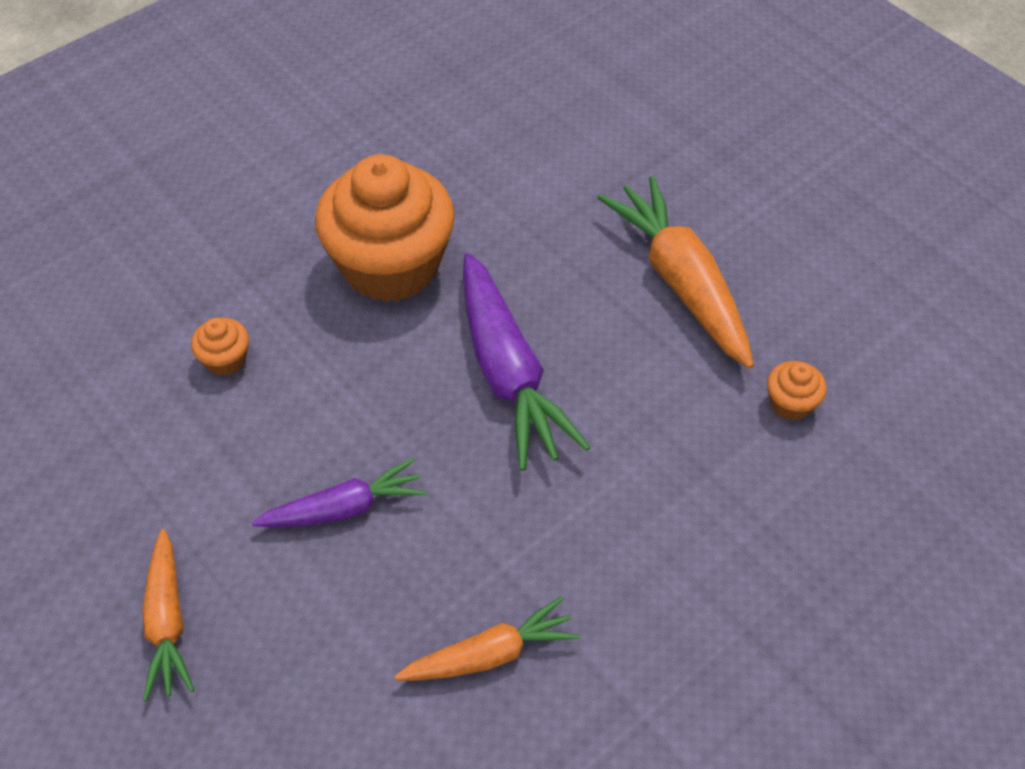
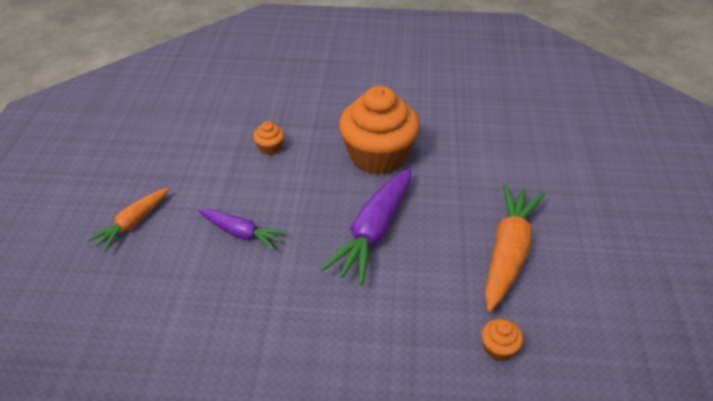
camera: 45 degrees right, 10 degrees down
(490, 654) = (221, 336): orange carrot -> none

